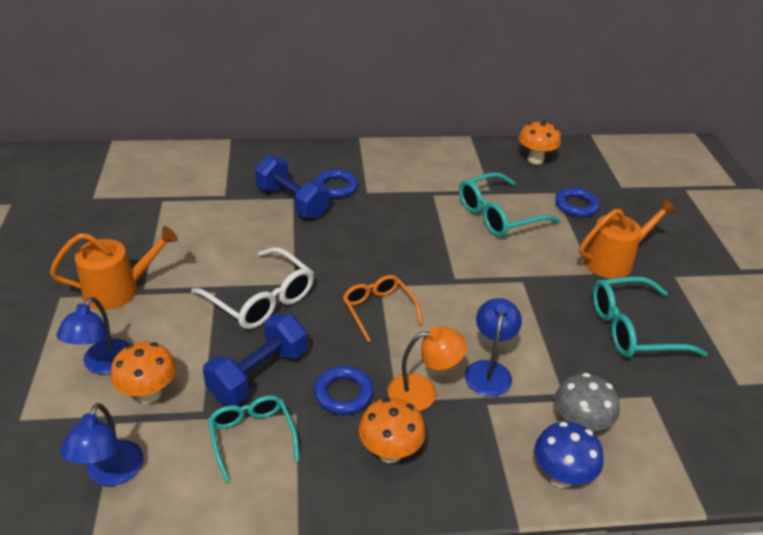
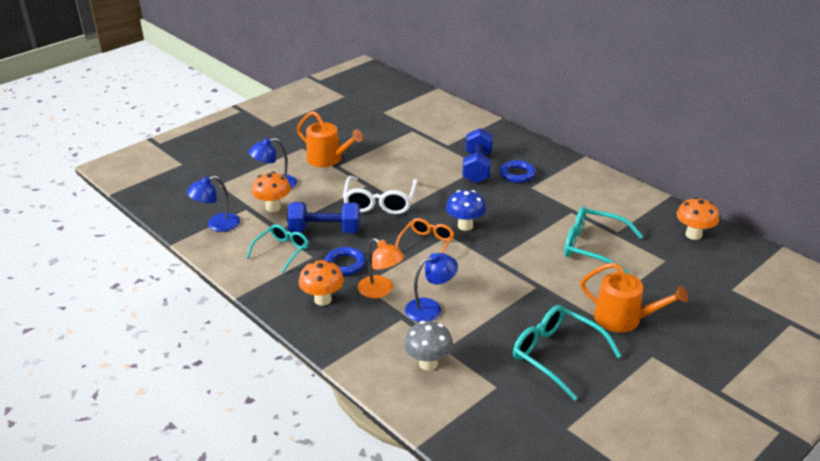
camera: 55 degrees right, 5 degrees down
(561, 476) = (377, 371): blue mushroom -> blue mushroom (465, 226)
(576, 205) = (665, 276): blue ring -> none

